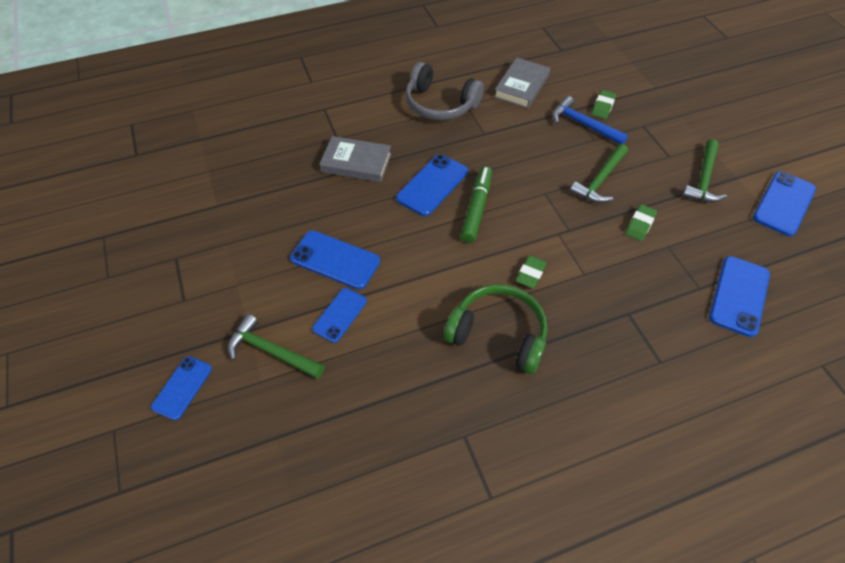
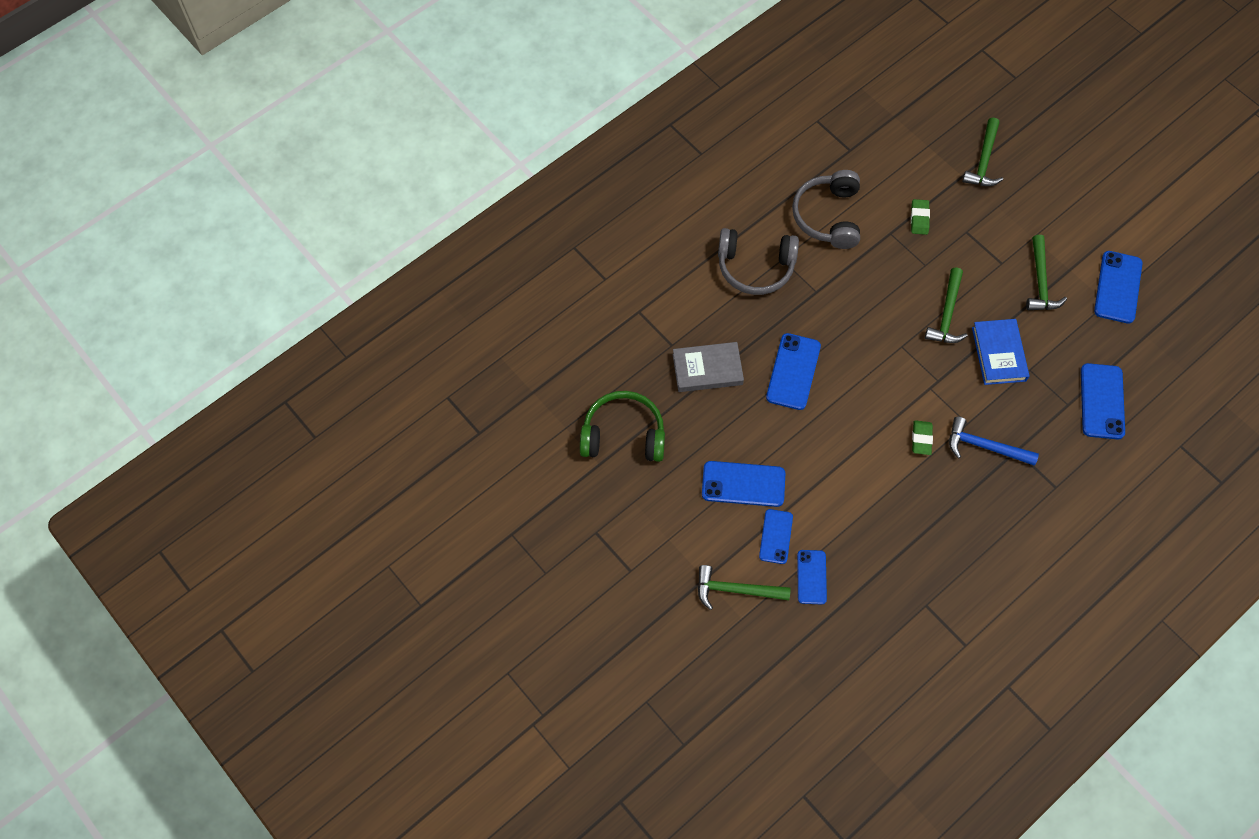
camera: 20 degrees left, 10 degrees up
(182, 387) = (680, 647): blue phone -> blue phone (811, 577)
(476, 208) = (846, 385): green marker -> none
(498, 334) = (917, 508): green headphones -> green headphones (623, 435)
(521, 86) = (828, 216): grey book -> grey headphones
(583, 124) = (908, 248): blue hammer -> blue hammer (985, 446)
(640, 225) = (998, 354): green eraser -> blue book
(678, 82) = (983, 161): none -> green hammer

